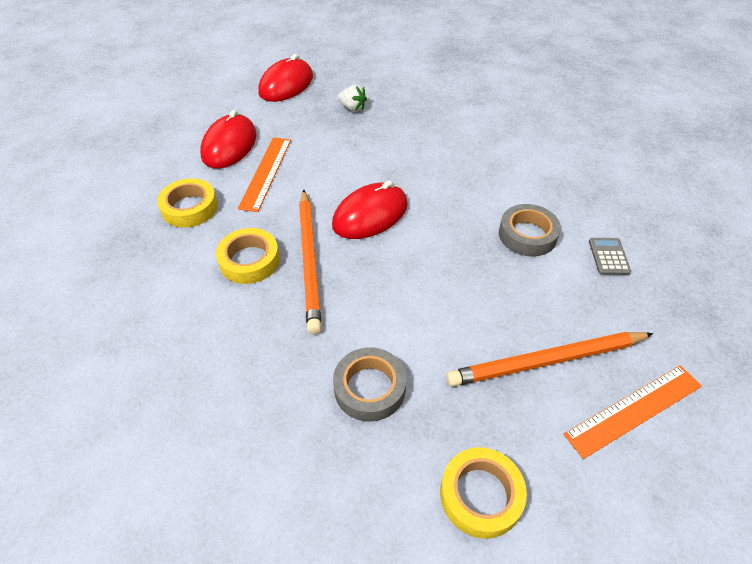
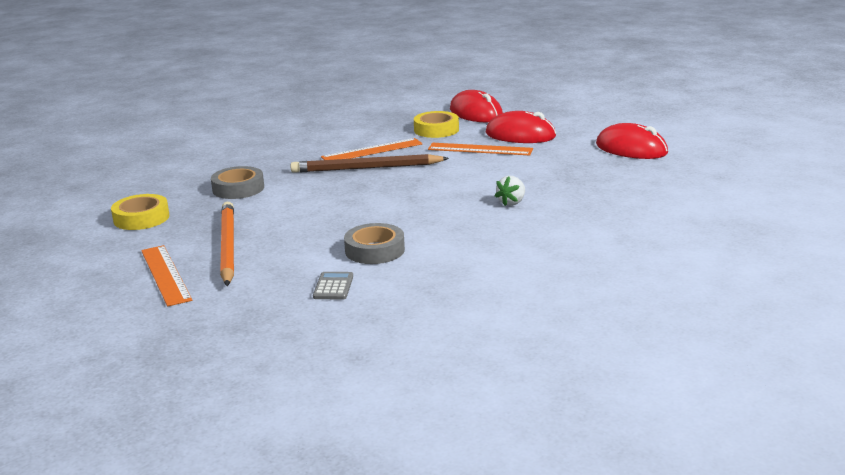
camera: 95 degrees right, 25 degrees down
(249, 260) = (372, 150): yellow tape -> orange ruler
(310, 260) = (366, 168): orange pencil -> brown pencil
(352, 108) = (592, 177): white strawberry -> white strawberry (512, 202)
(370, 215) = (417, 187): red mouse -> red mouse (476, 113)
(608, 256) = (333, 287): grey calculator -> grey calculator turned 90 degrees counterclockwise

